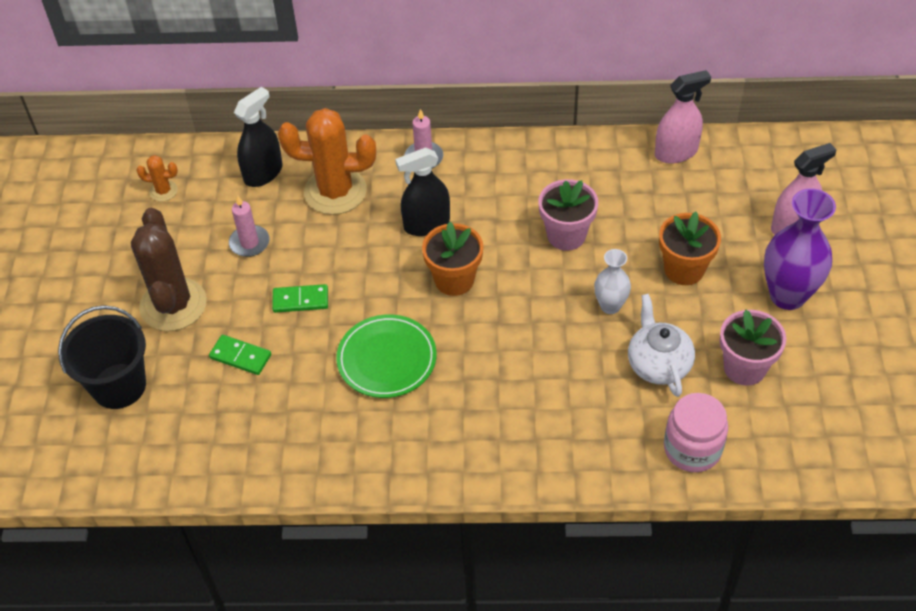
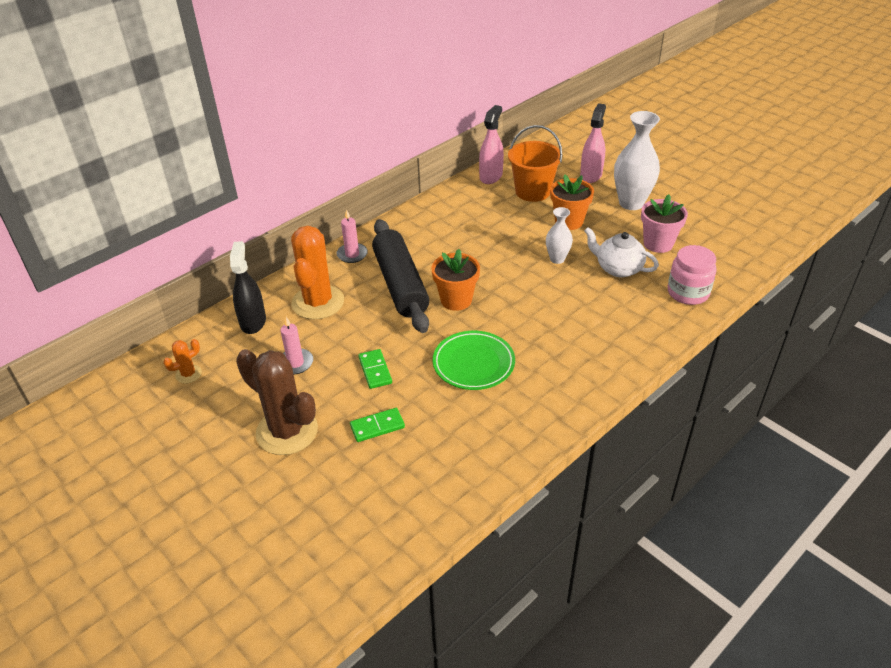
camera: 45 degrees left, 10 degrees down
(119, 386) = (311, 506): black bucket -> none
(300, 300) = (375, 370): green domino -> green domino turned 60 degrees counterclockwise
(335, 191) = (318, 302): orange cactus -> orange cactus turned 45 degrees counterclockwise
(426, 224) = (400, 284): black spray bottle -> black rolling pin
(566, 235) = (488, 242): pink flower pot -> none
(695, 203) = (532, 191): none -> orange bucket
(787, 295) = (631, 203): purple vase -> white vase

